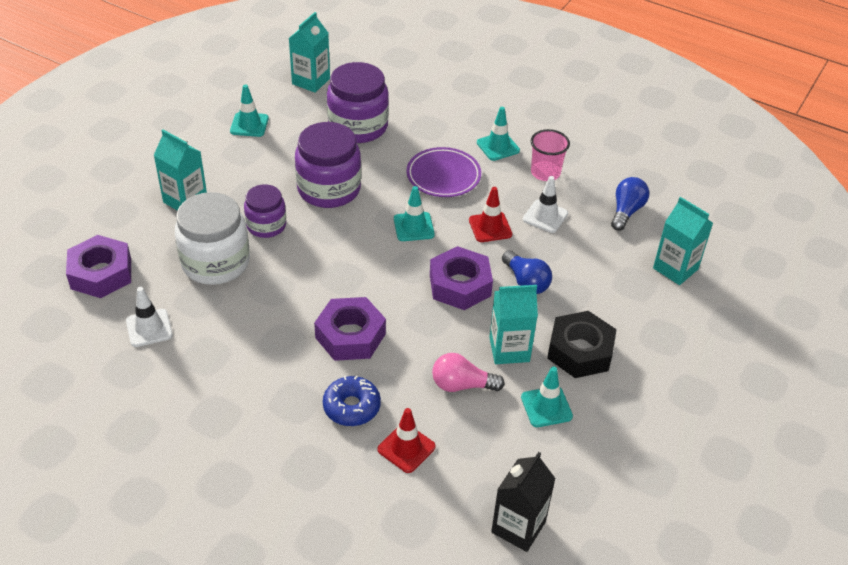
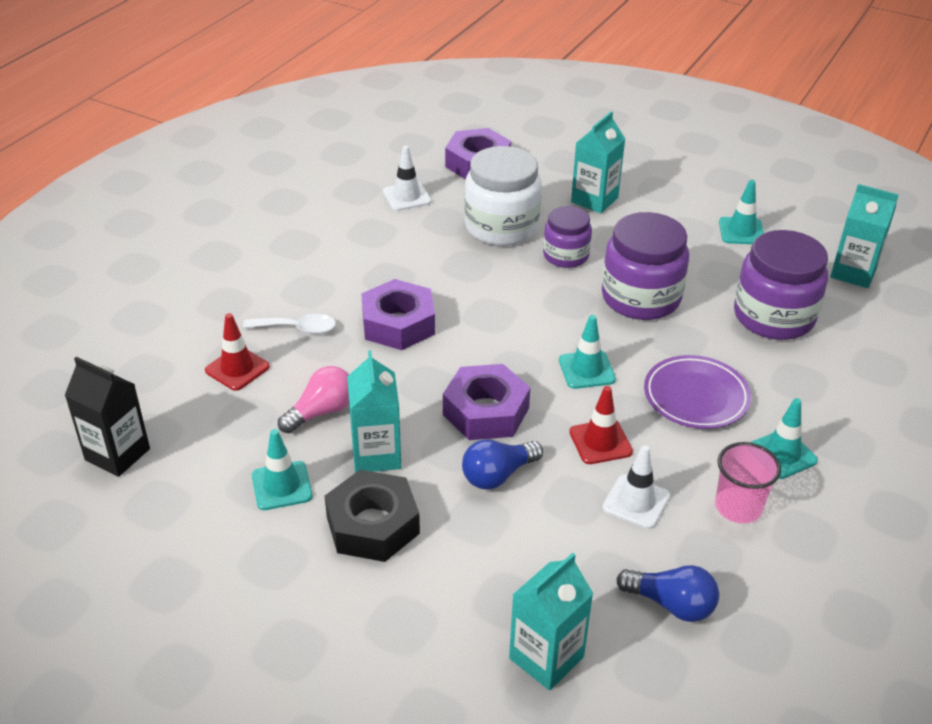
camera: 90 degrees right, 5 degrees down
(351, 407) = (297, 328): blue donut -> white spoon
(462, 385) = (321, 412): pink light bulb -> pink light bulb turned 45 degrees clockwise

